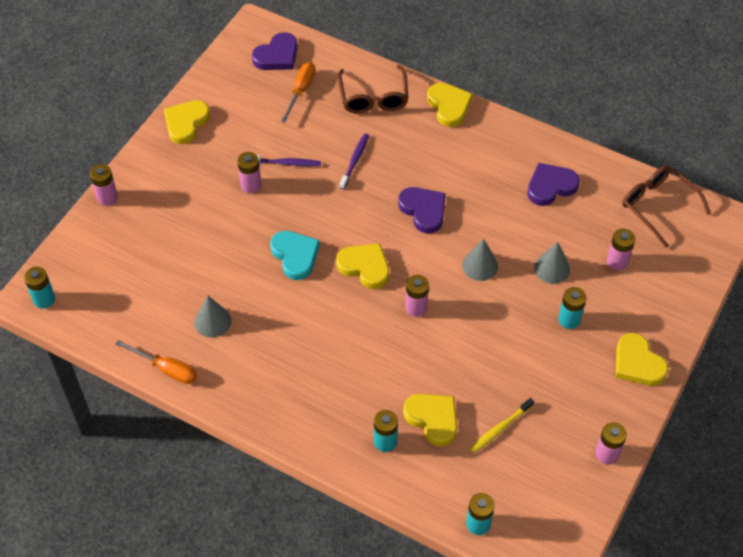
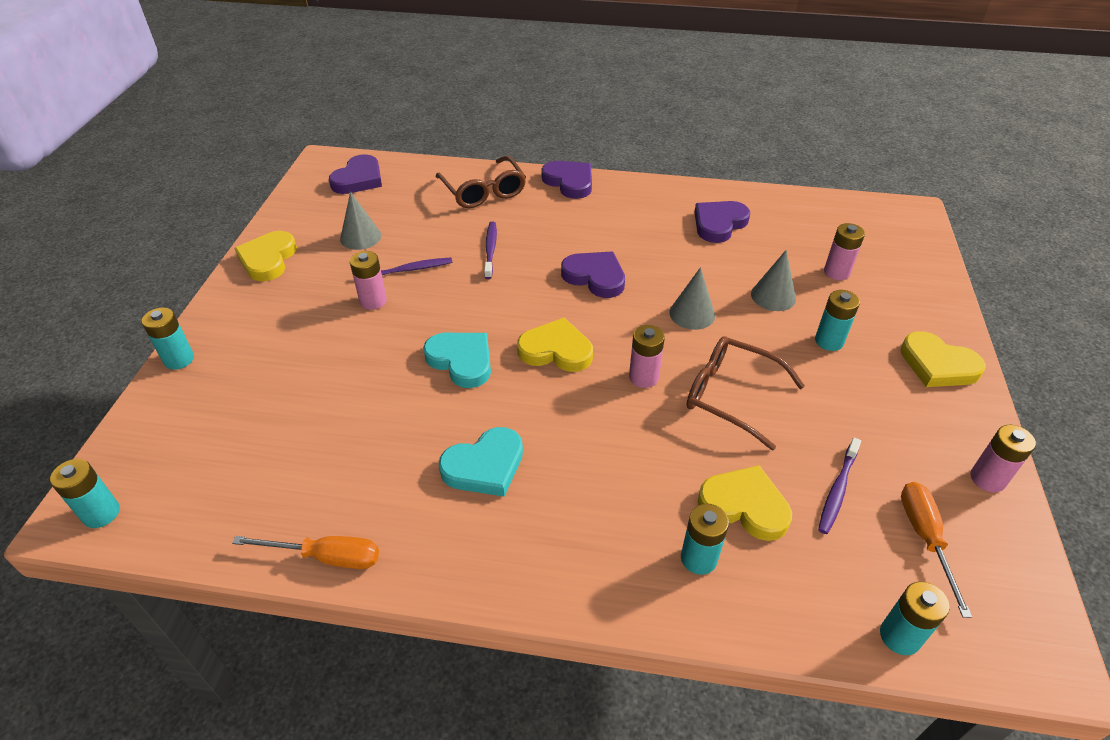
camera: 20 degrees left, 10 degrees down
(107, 197) = (179, 359): pink battery -> turquoise battery
(212, 321) = (377, 469): grey cone -> grey cone (360, 237)
(280, 340) = (484, 466): none -> turquoise heart
(301, 91) = (398, 202): orange screwdriver -> orange screwdriver (925, 538)
(449, 106) = (569, 182): yellow heart -> purple heart
(500, 429) = (837, 490): yellow toothbrush -> purple toothbrush
(658, 206) = (838, 216): brown glasses -> brown glasses (731, 396)

